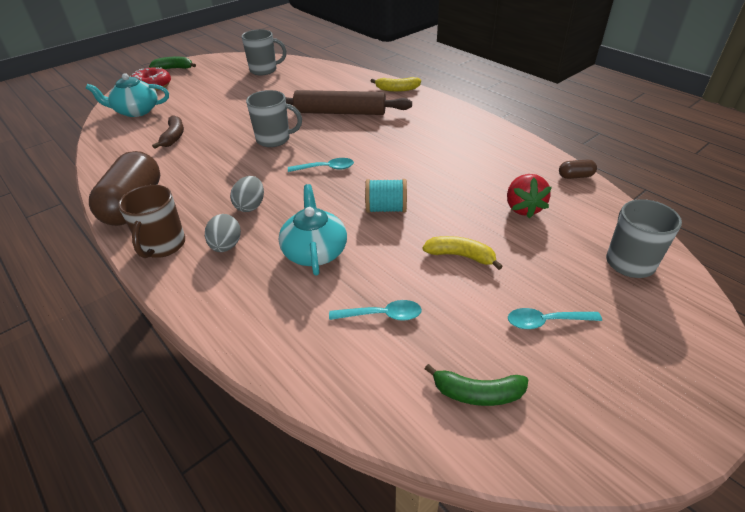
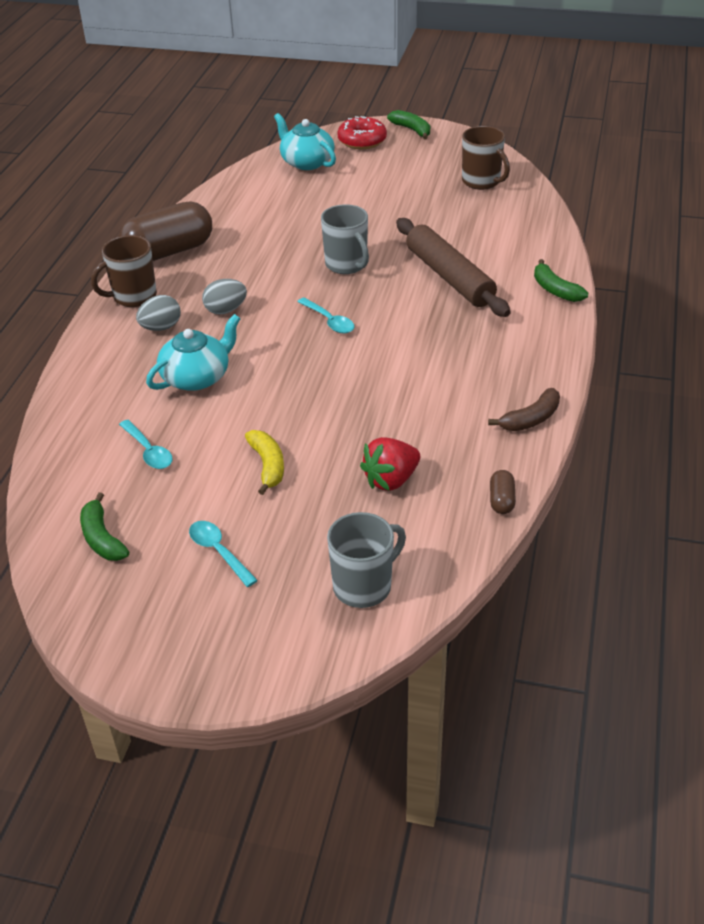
camera: 55 degrees right, 0 degrees up
(174, 137) = (287, 208): brown banana -> brown banana (531, 419)
(264, 70) = (482, 182): grey mug -> brown mug
(386, 209) = (298, 389): turquoise spool -> none
(397, 89) = (555, 290): yellow banana -> green banana
(575, 176) = (501, 500): brown capsule -> brown capsule turned 45 degrees clockwise

